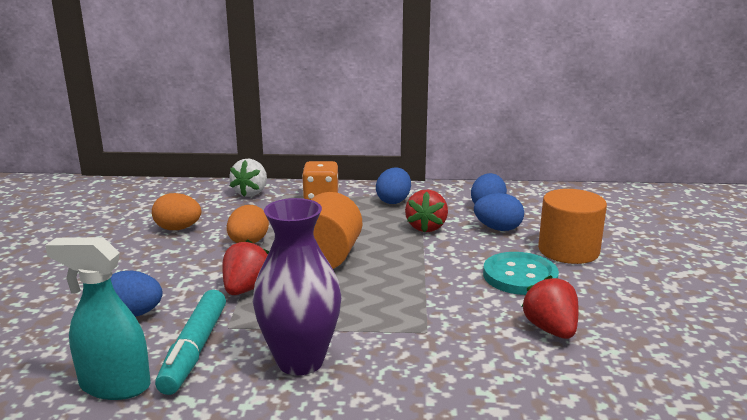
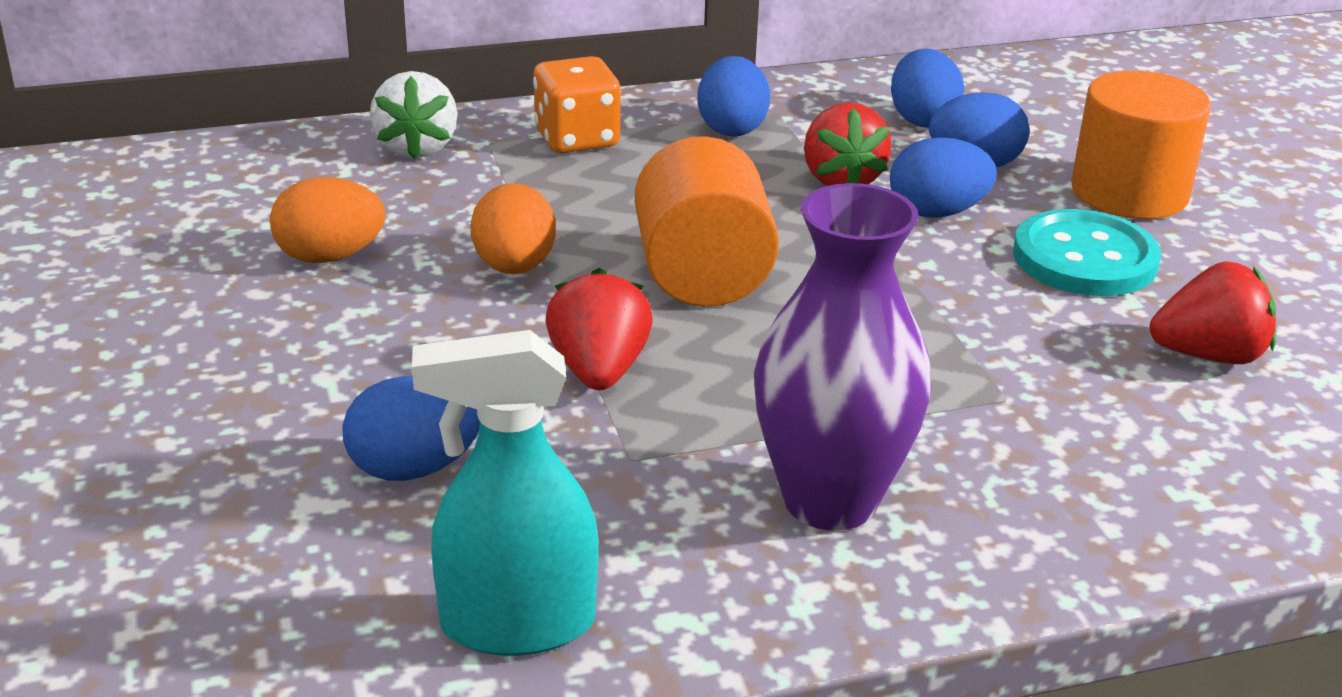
camera: 20 degrees left, 10 degrees up
(194, 350) = (609, 519): turquoise marker -> none
(461, 246) = (937, 212): none -> blue egg
(550, 329) = (1209, 355): red strawberry -> red strawberry turned 120 degrees clockwise

